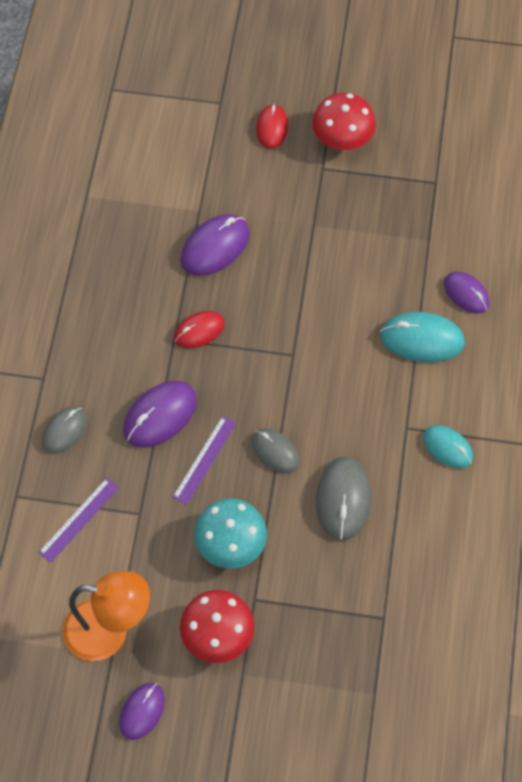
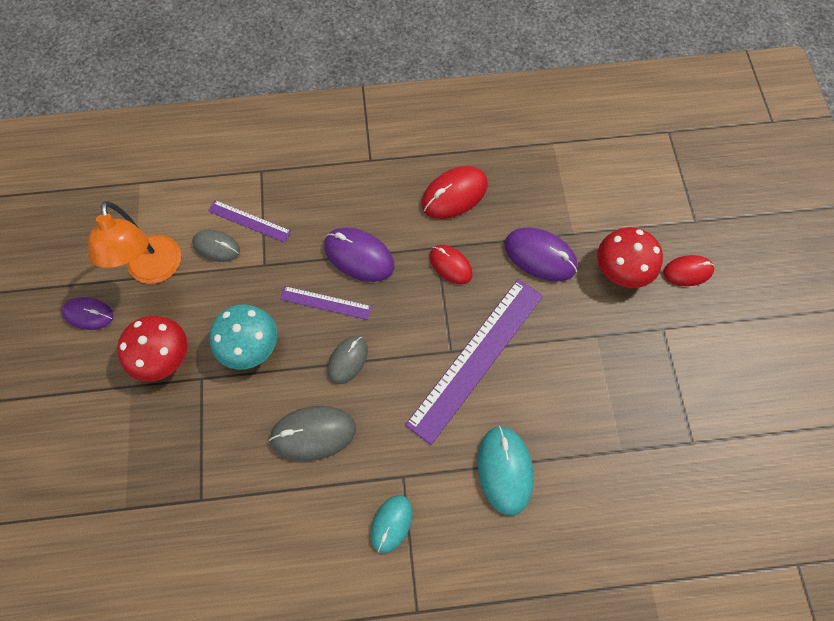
camera: 75 degrees right, 5 degrees up
(64, 431) = (326, 188): grey mouse -> grey mouse (216, 247)
(117, 306) = (454, 194): none -> red mouse
(306, 334) = (476, 358): none -> purple ruler
(342, 138) = (704, 338): red mushroom -> red mushroom (621, 269)
(466, 294) = (572, 504): purple mouse -> none

